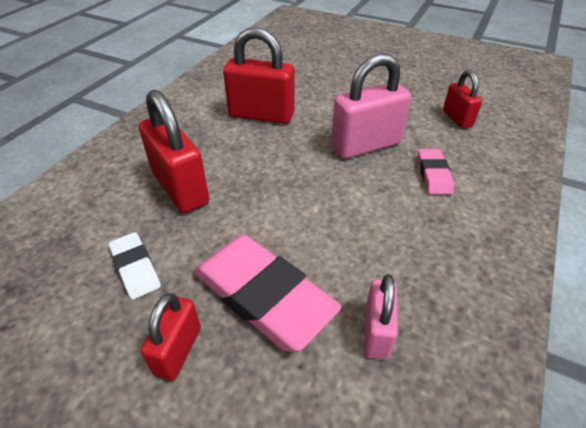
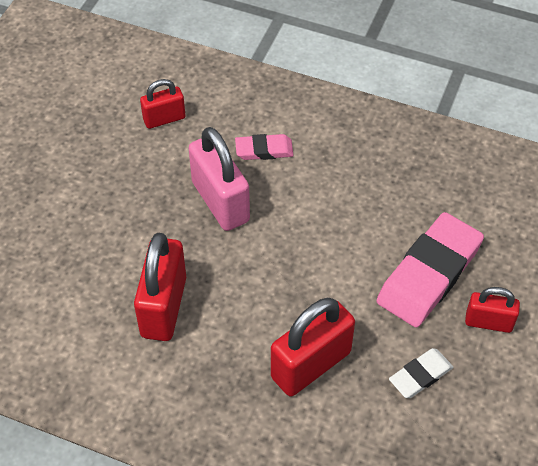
camera: 95 degrees left, 10 degrees up
(376, 332) = (445, 201): pink padlock -> none

